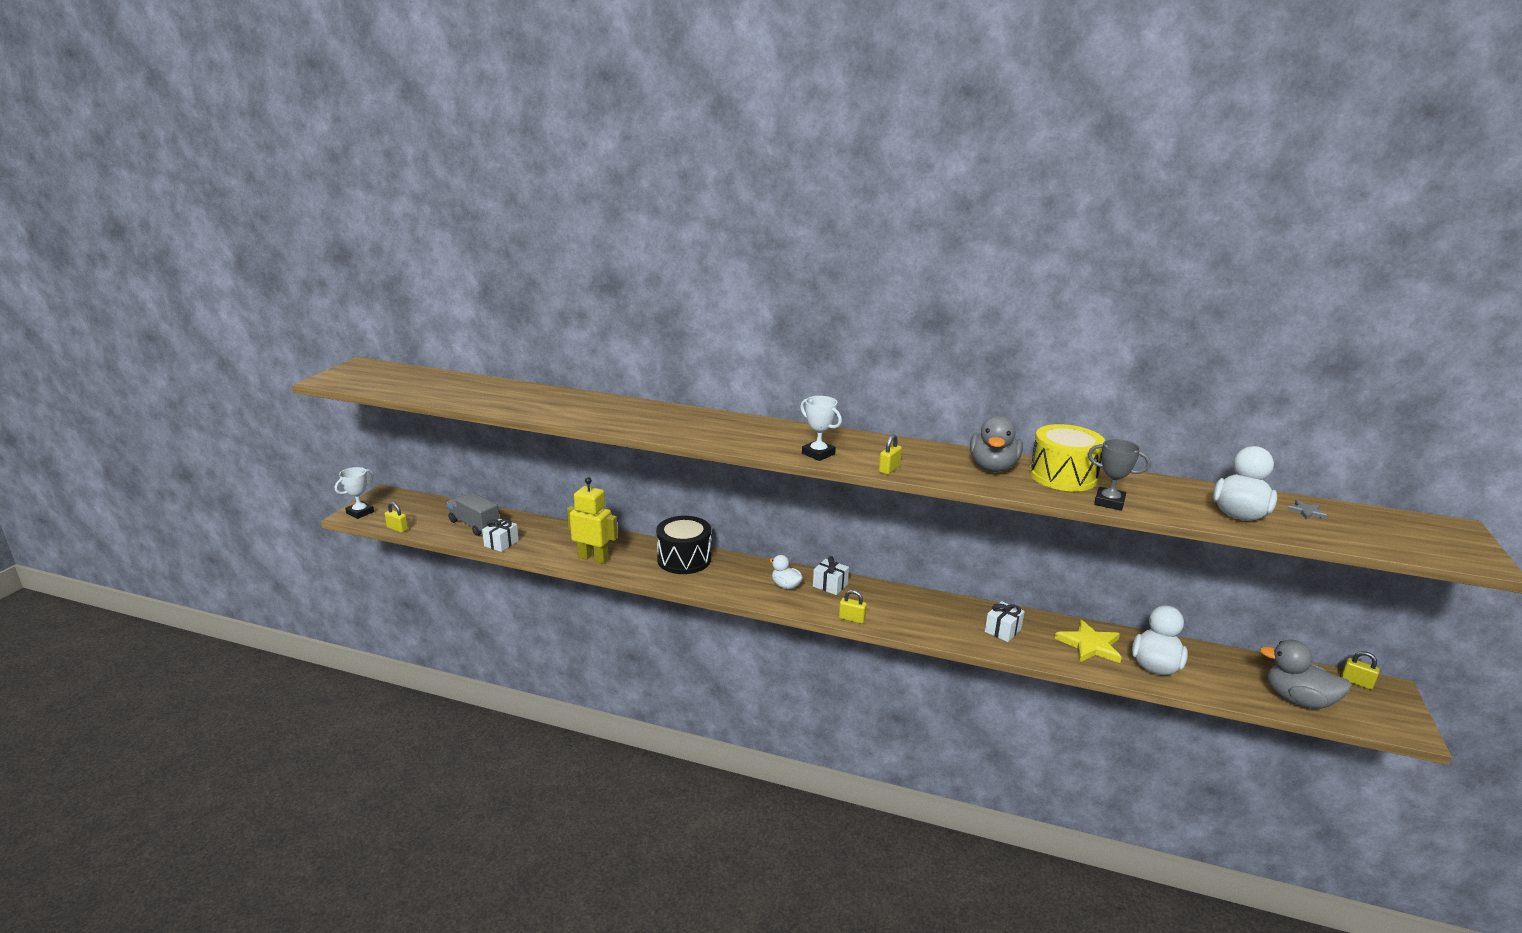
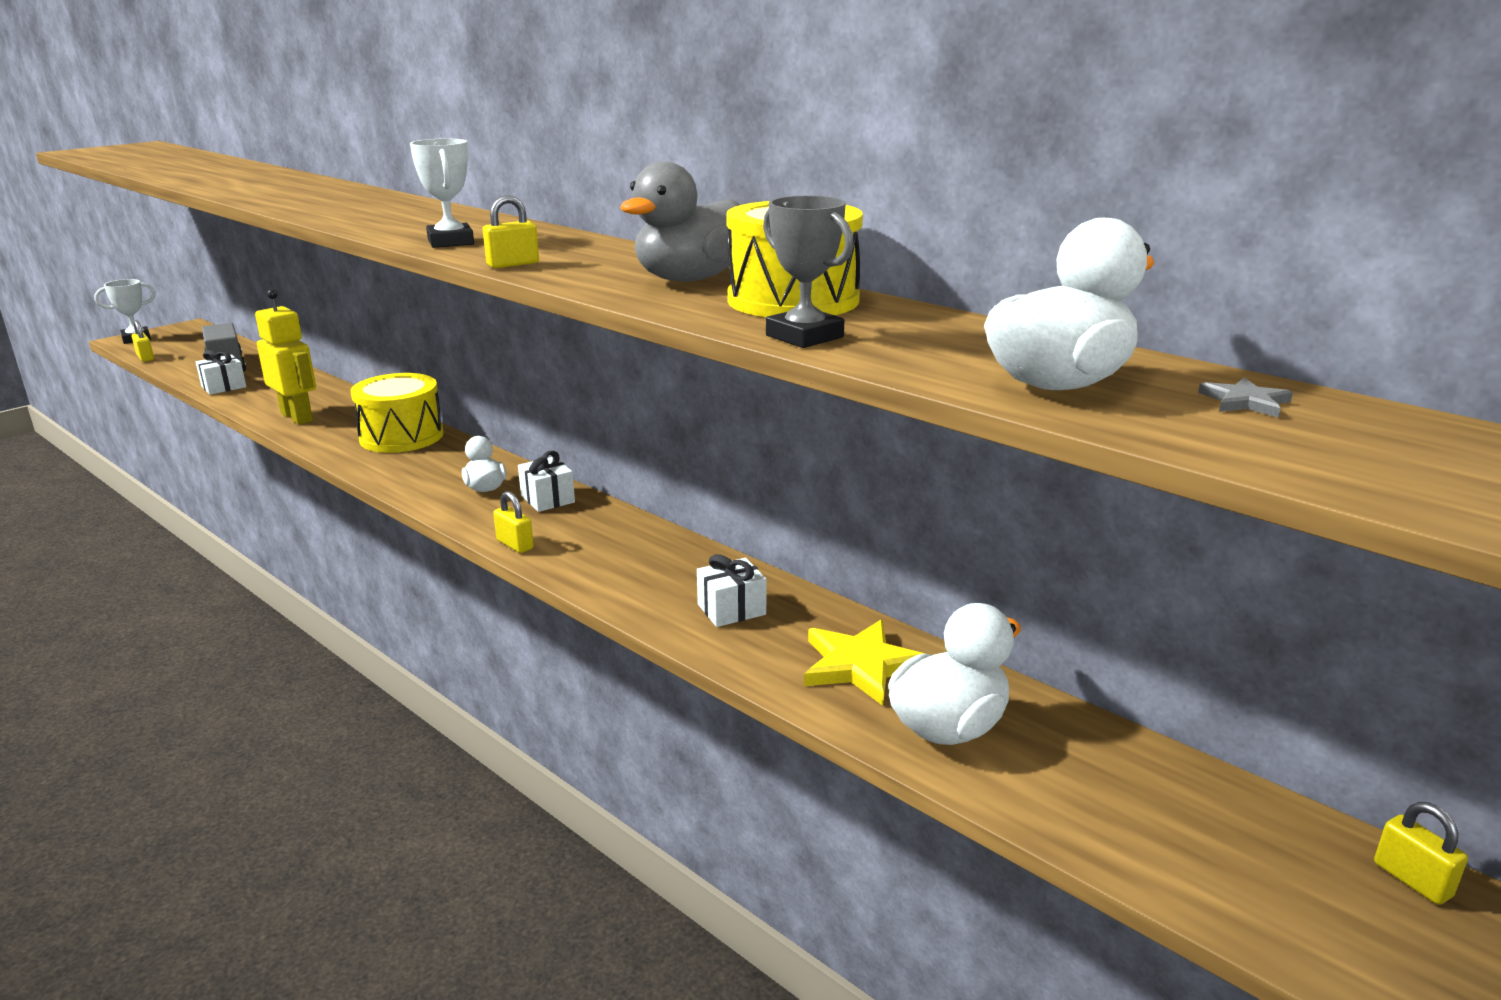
camera: 25 degrees right, 0 degrees up
(684, 559) = (401, 436): black drum -> yellow drum
(1297, 700) = (1209, 872): grey duck -> none

